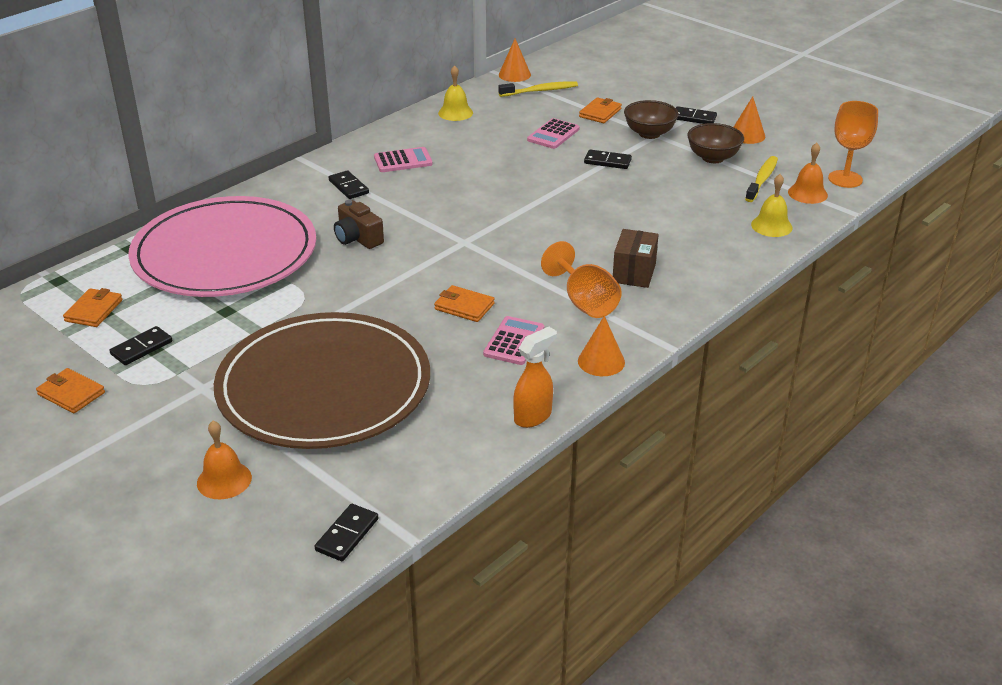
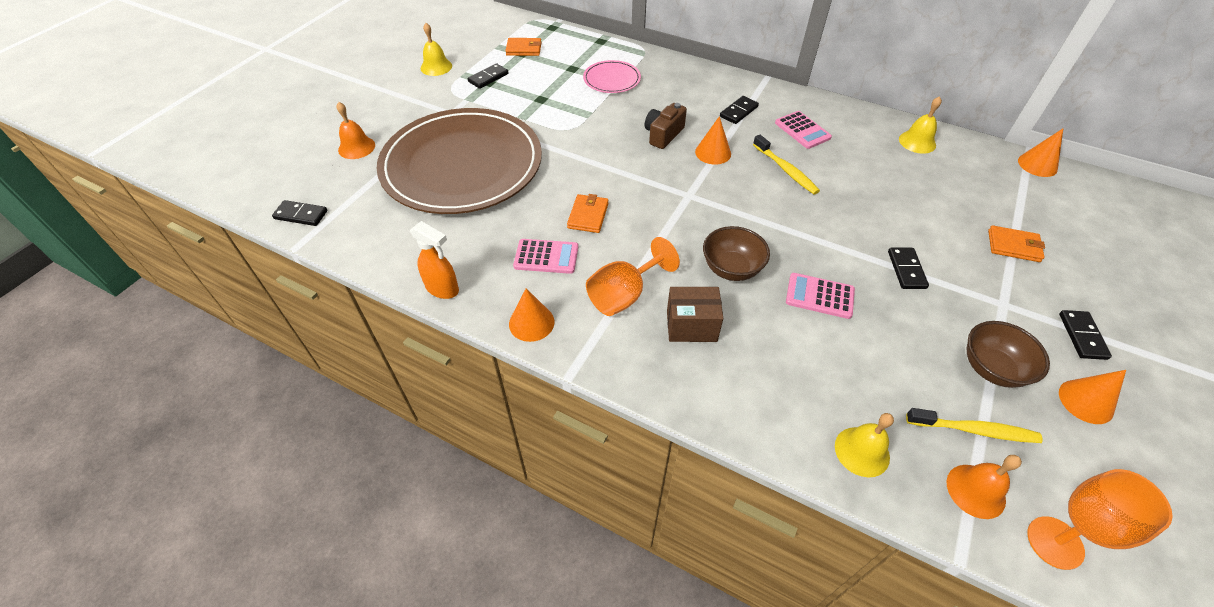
camera: 75 degrees right, 15 degrees up
(71, 393) = (436, 67): orange wallet -> yellow bell
(141, 348) = (488, 78): black domino -> black domino turned 75 degrees counterclockwise
(225, 253) = (612, 79): pink plate -> pink plate, size x0.41
(406, 215) = (713, 152): none -> orange cone
(540, 91) = (1019, 190): yellow toothbrush -> yellow toothbrush (786, 170)
(553, 134) = (931, 217): pink calculator -> pink calculator (819, 296)
(649, 133) = (1002, 297): brown bowl -> brown bowl (731, 269)

